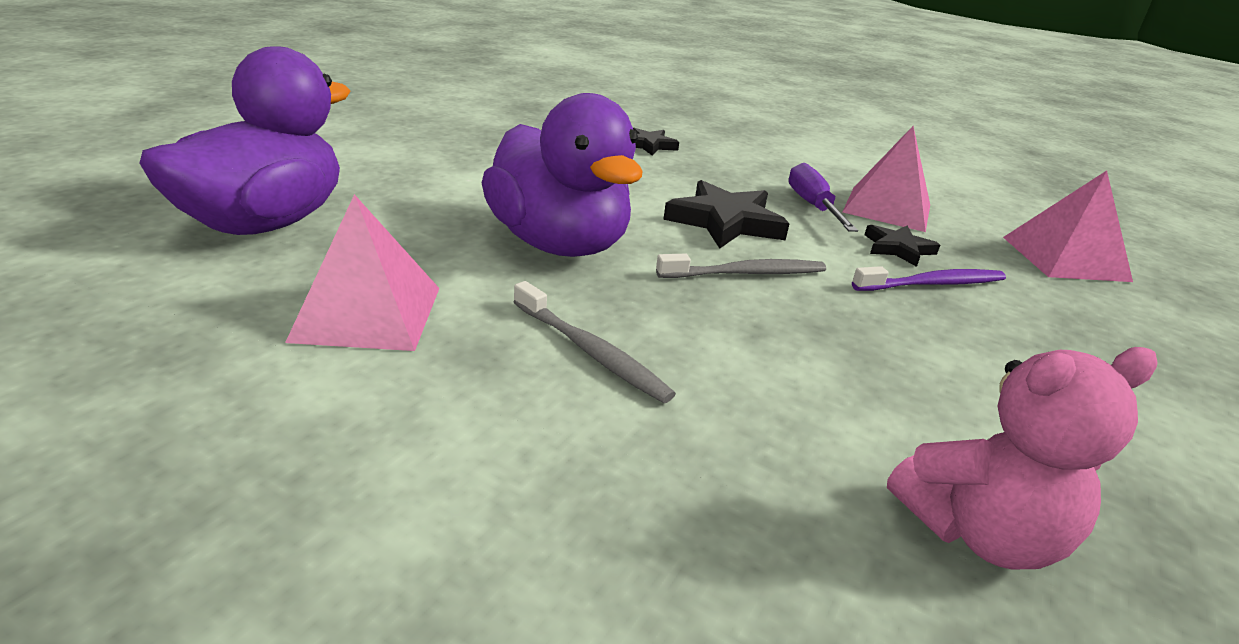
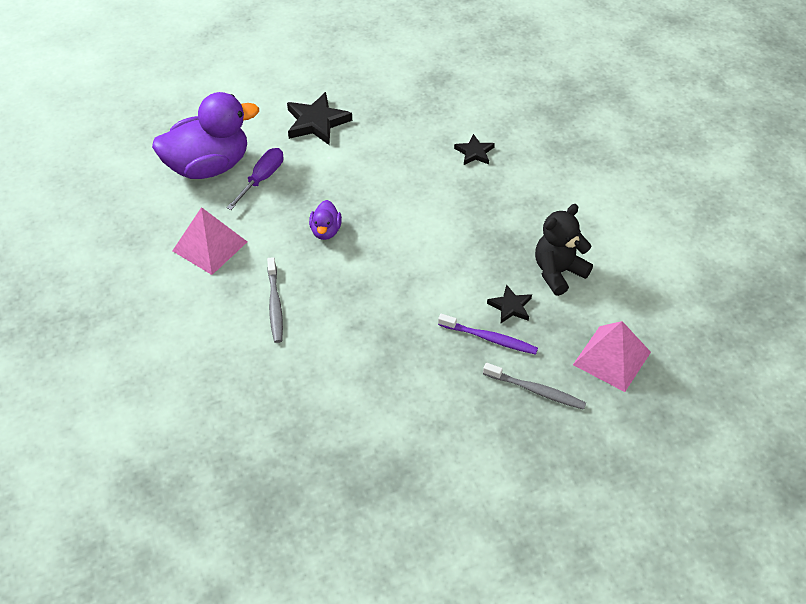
camera: 40 degrees right, 20 degrees up
(559, 244) = (326, 231): purple duck -> purple duck, size x0.44
(725, 222) = (434, 246): black star -> black star (316, 122)
(745, 273) = (395, 289): grey toothbrush -> grey toothbrush (535, 390)
(812, 206) = (508, 252): purple screwdriver -> purple screwdriver (262, 179)
(887, 208) = (558, 272): pink pyramid -> black teddy bear
(979, 532) = (324, 444): pink teddy bear -> none

